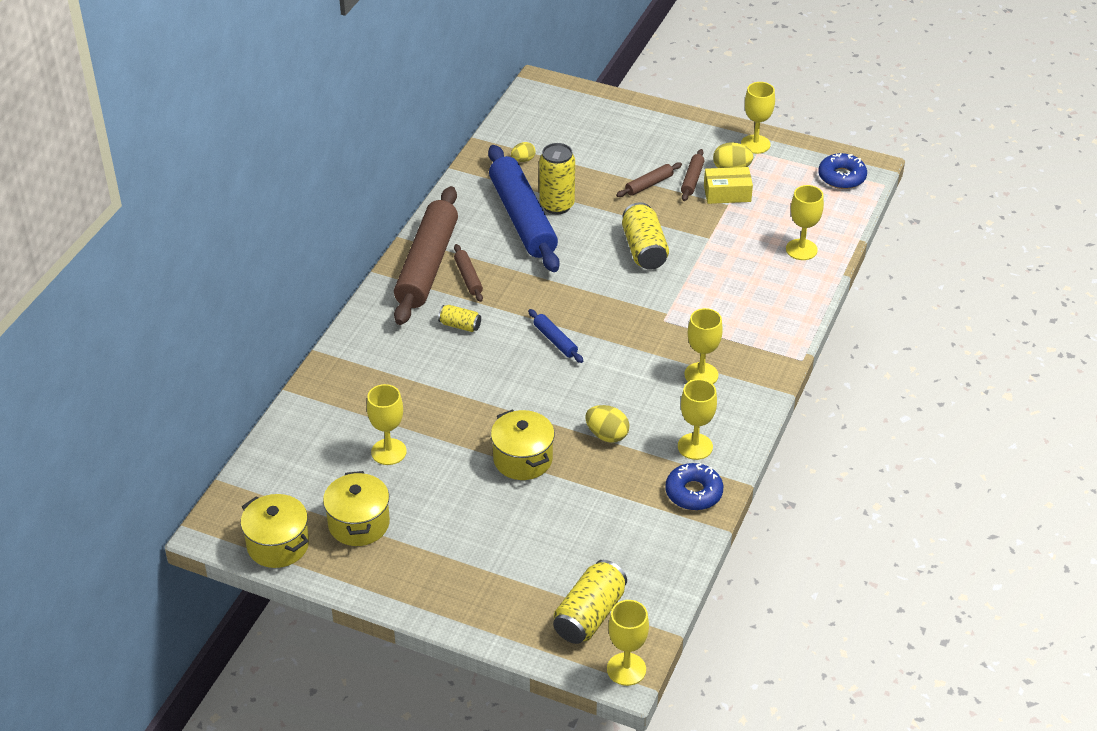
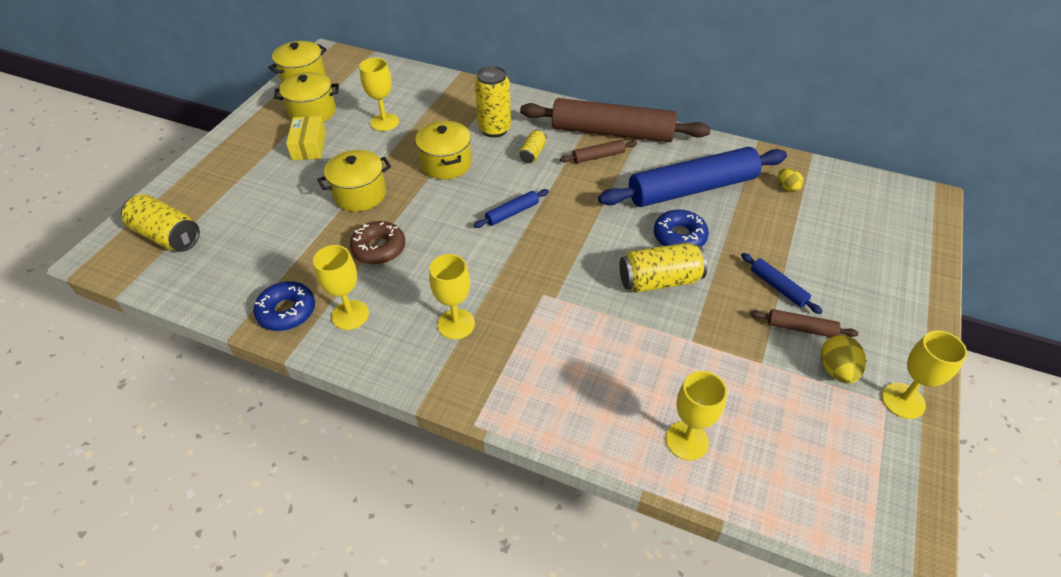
camera: 90 degrees right, 5 degrees up
(473, 393) = (446, 164): none -> yellow pot
(557, 205) = (719, 212): yellow can -> yellow can (494, 129)
(607, 435) = (379, 248): yellow egg -> brown donut
(626, 669) = (98, 259): yellow goblet -> none
(649, 184) = (778, 287): brown rolling pin -> blue rolling pin
(727, 193) = (784, 363): yellow box -> yellow box (309, 146)
(841, 177) = (867, 509): blue donut -> blue donut (679, 236)

